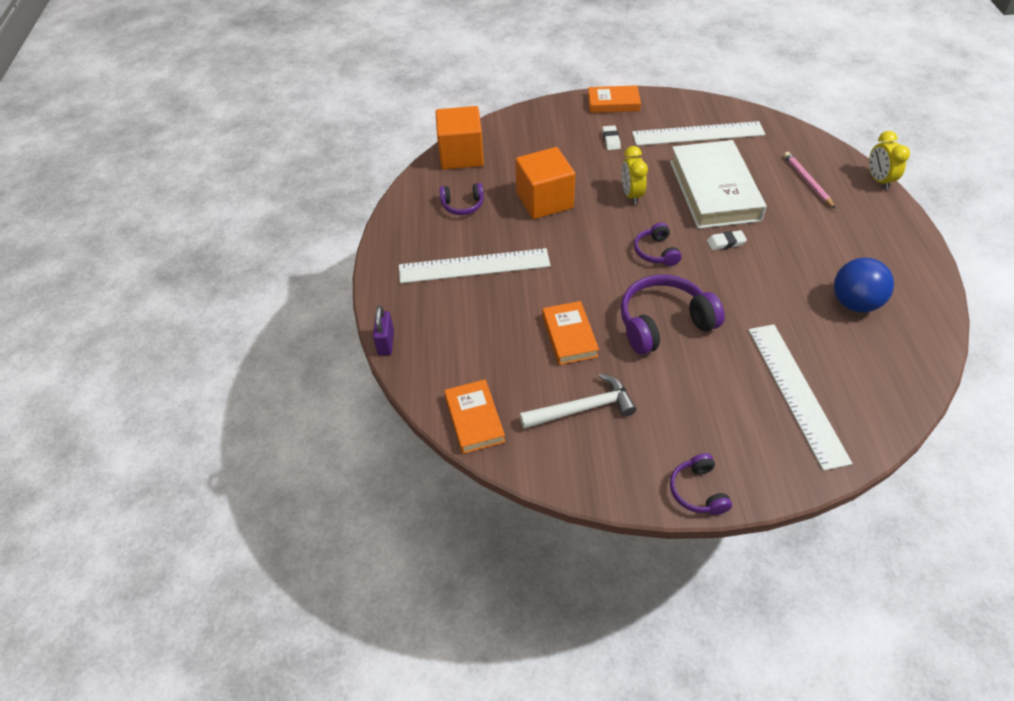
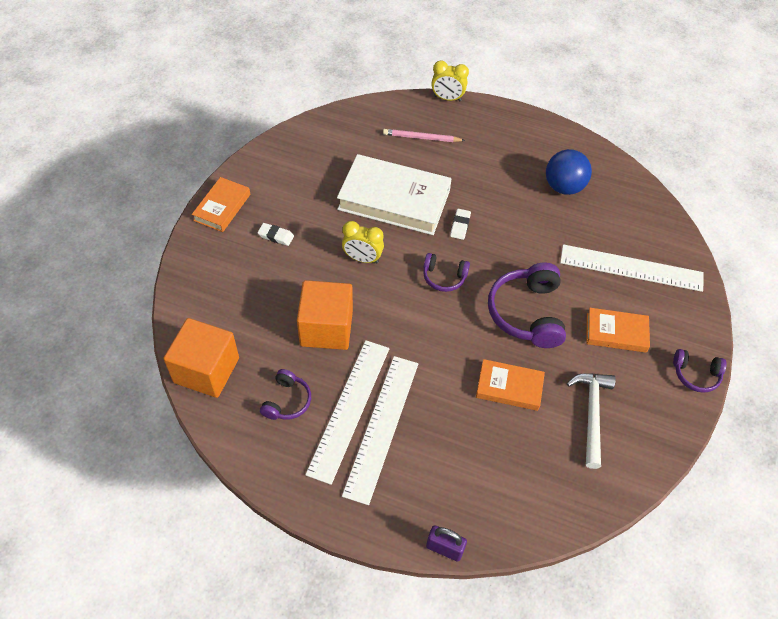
camera: 70 degrees left, 5 degrees up
(474, 419) = (570, 504): orange book -> orange book (616, 333)
(698, 134) = (314, 171): white ruler -> white ruler (349, 409)

